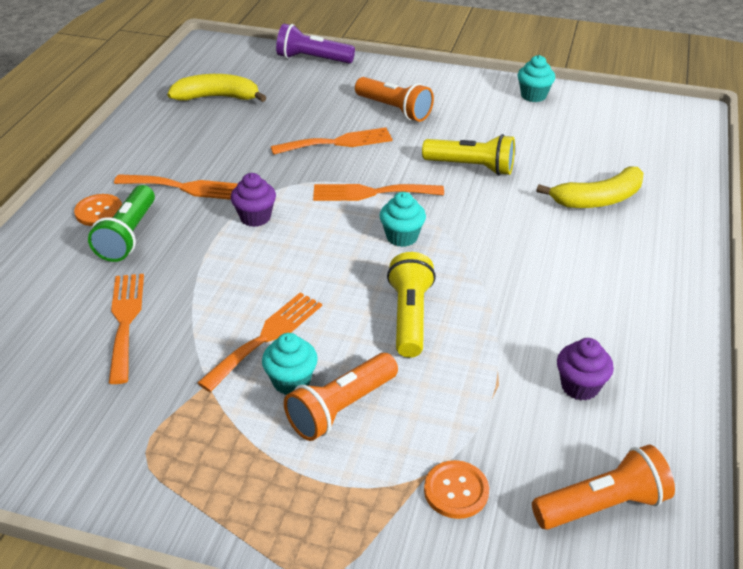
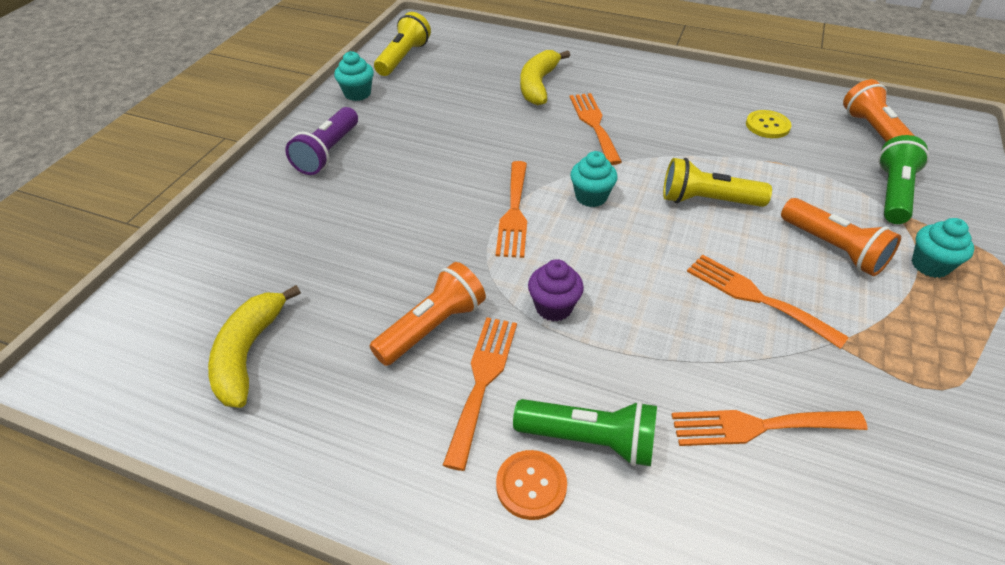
camera: 85 degrees left, 5 degrees up
(291, 381) = (811, 280): turquoise cupcake -> turquoise cupcake (930, 265)
(312, 59) = (187, 249): purple flashlight -> purple flashlight (328, 153)
(337, 142) = (408, 233): orange fork -> orange fork (594, 124)
(394, 110) = (350, 185): orange flashlight -> orange flashlight (432, 327)
(456, 491) = (893, 193): orange button -> green flashlight
(471, 167) = (478, 144): yellow flashlight -> yellow flashlight (403, 58)
(579, 386) = (767, 126): purple cupcake -> yellow button
(598, 199) = (538, 85): yellow banana -> yellow banana turned 150 degrees counterclockwise

